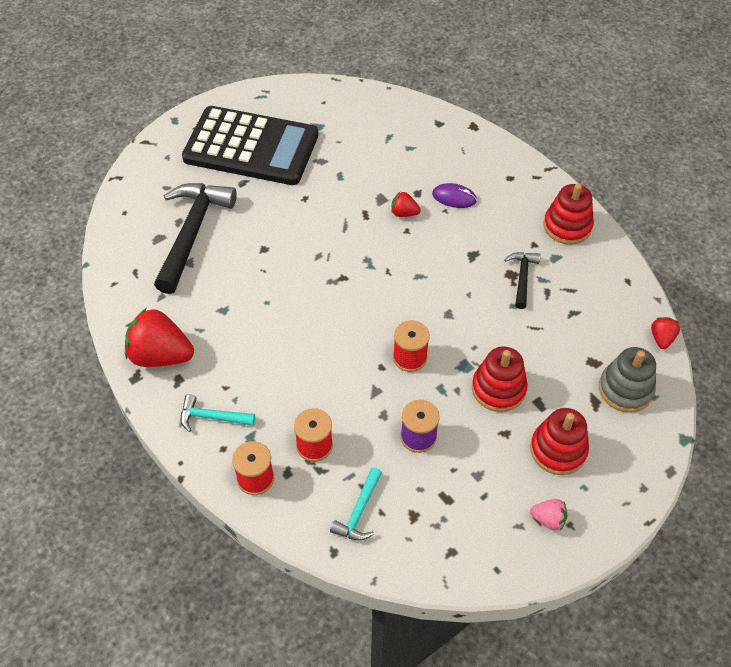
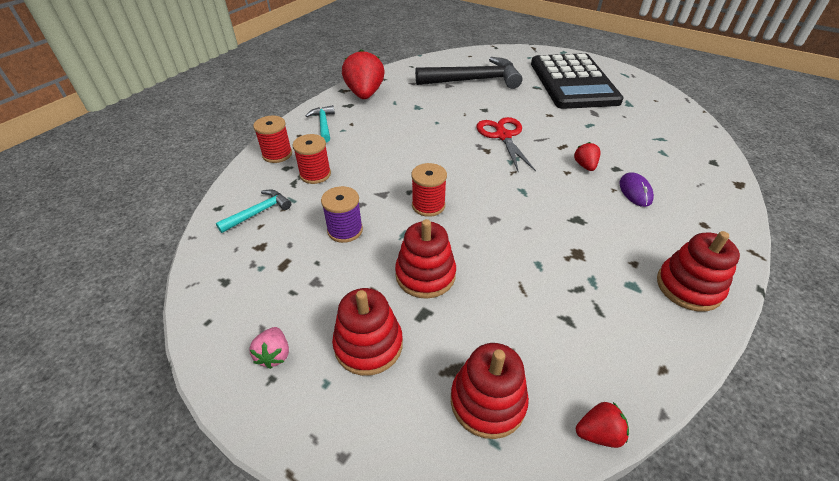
camera: 70 degrees right, 10 degrees down
(324, 254) = (503, 136): none -> red scissors
(359, 511) = (258, 212): turquoise hammer -> turquoise hammer turned 135 degrees clockwise
(522, 278) = (580, 263): black hammer -> none
(625, 389) = (487, 401): grey stacking toy -> red stacking toy

